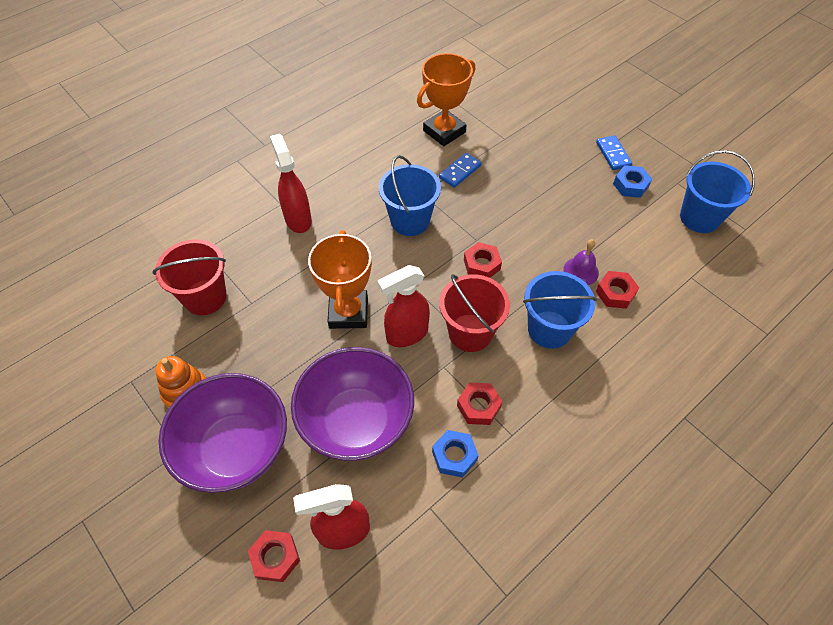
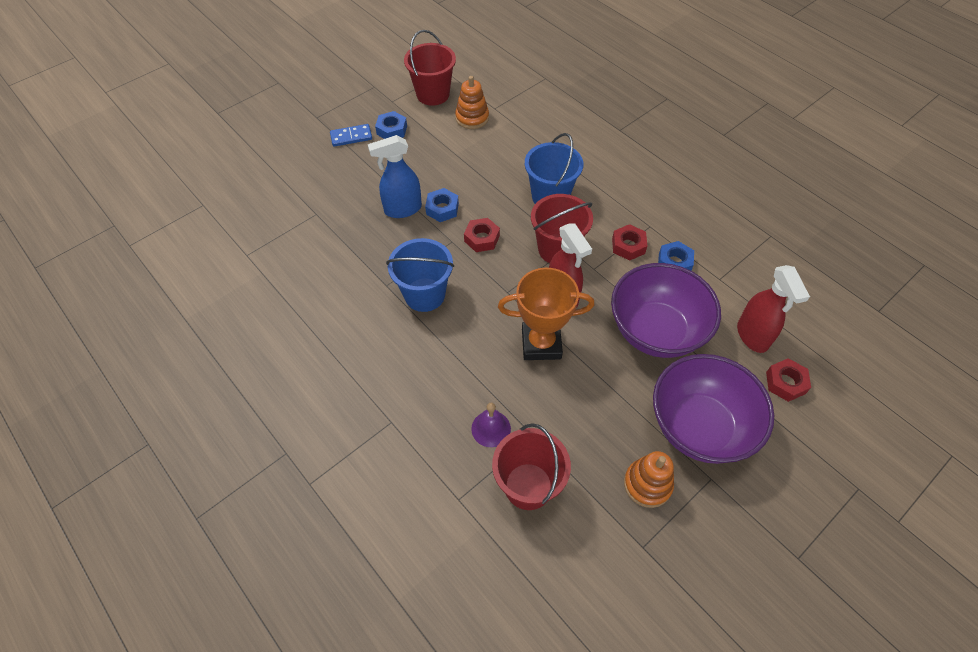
camera: 90 degrees left, 0 degrees up
(298, 219) = (416, 401): red spray bottle -> none
(444, 131) = (296, 264): orange trophy -> none
(460, 171) = (359, 252): blue domino -> none
(516, 199) = (402, 209): none -> blue spray bottle
(520, 231) = (442, 209): none -> blue nut
(581, 271) = (489, 172): purple bell -> purple bell (491, 428)
(615, 293) = (511, 153): red nut -> none
(667, 255) = (472, 118): none -> orange stacking toy
(699, 218) = (433, 94): blue bucket -> red bucket

